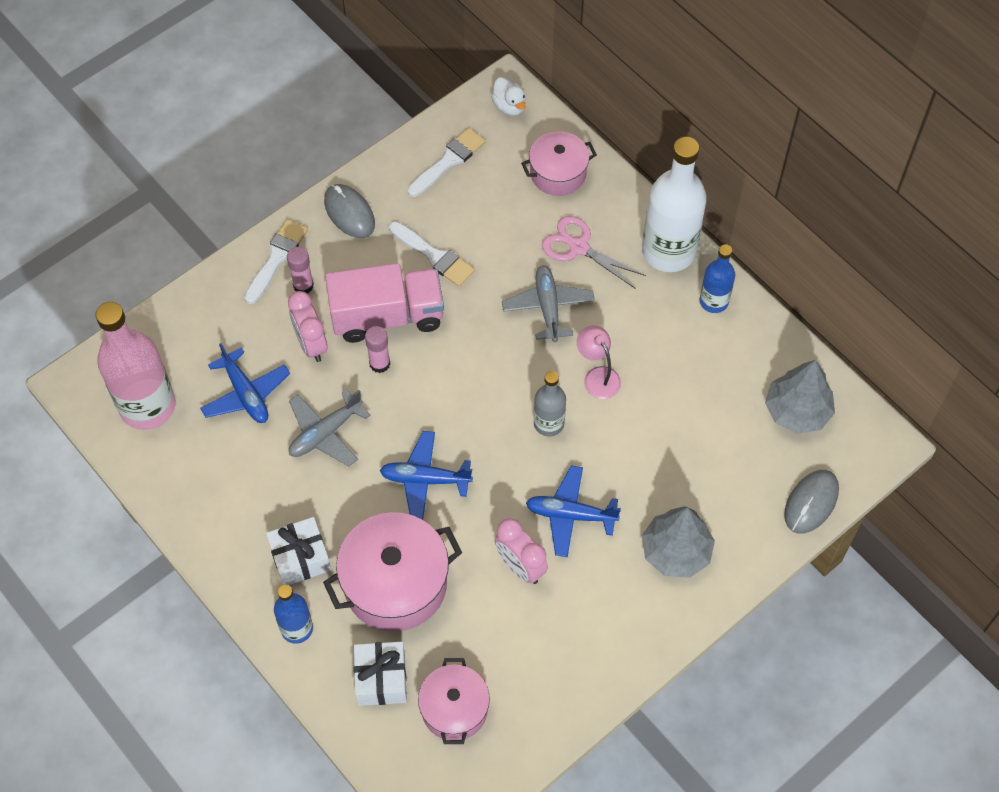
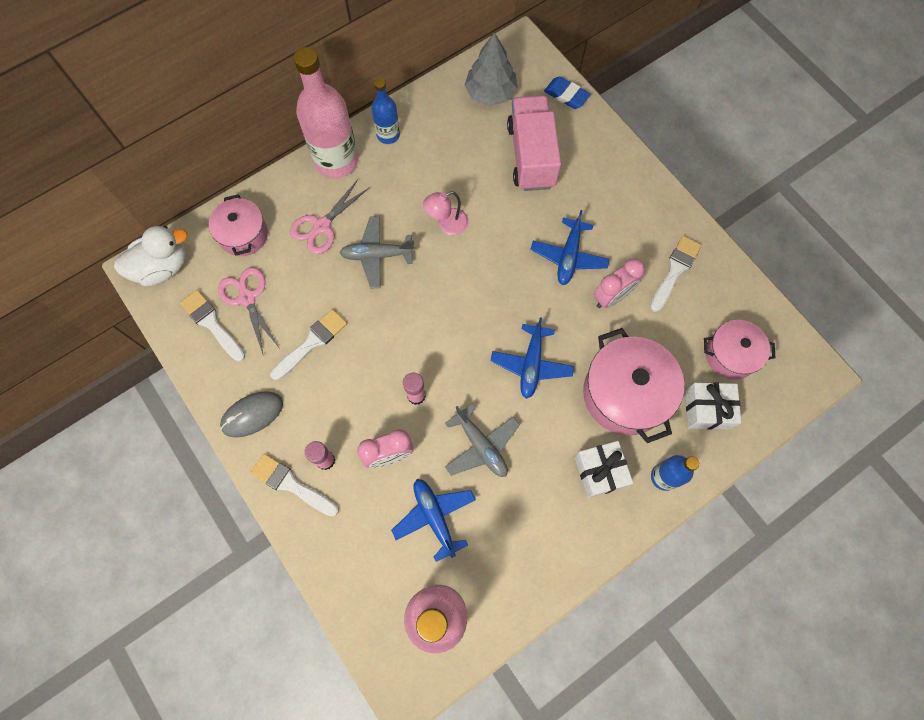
camera: 85 degrees left, 10 degrees up
(246, 394) = (434, 517): blue plane -> blue plane turned 90 degrees counterclockwise
(387, 316) = (369, 386): pink truck -> pink truck (531, 156)
(481, 189) = (247, 298): none -> pink scissors
(509, 106) = (162, 267): white duck -> white duck, size x1.70
(548, 423) = (487, 265): grey bottle -> none
(565, 642) = (675, 270): none -> white brush
(668, 251) = (336, 160): white bottle -> pink bottle
(676, 551) = (602, 187): grey tree -> none
(811, 503) = (566, 95): grey mouse -> blue eraser

